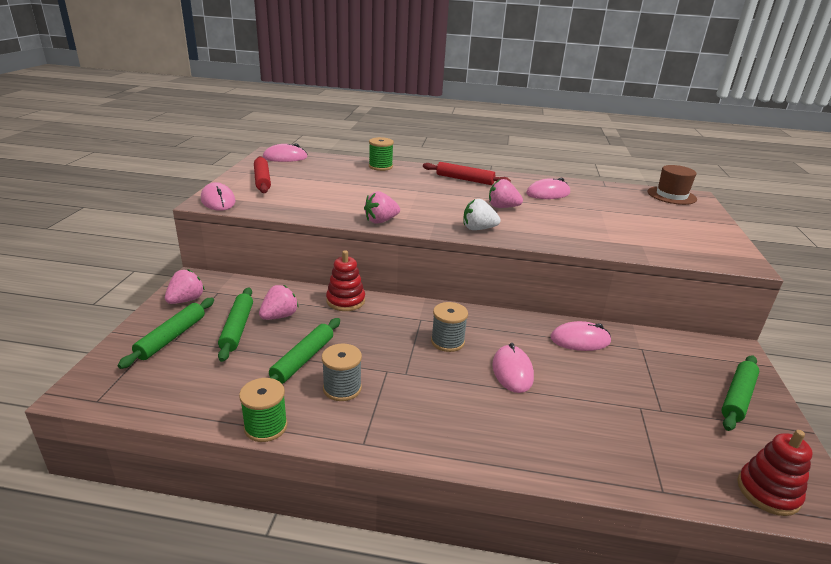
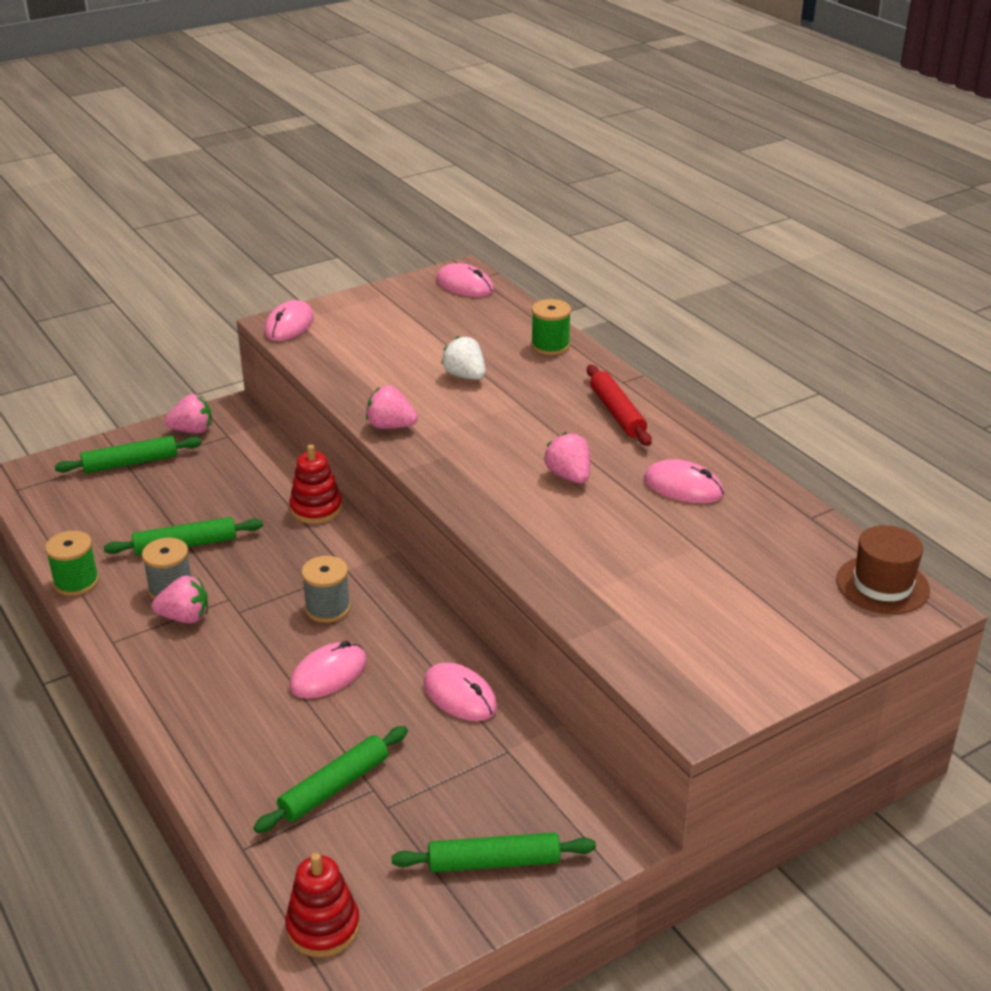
camera: 50 degrees right, 5 degrees up
(237, 328) = (186, 483): green rolling pin -> green rolling pin (334, 787)
(262, 180) = (378, 313): red rolling pin -> none
(279, 316) = (235, 491): pink strawberry -> pink strawberry (185, 617)
(478, 229) = (472, 489): white strawberry -> white strawberry (465, 376)

